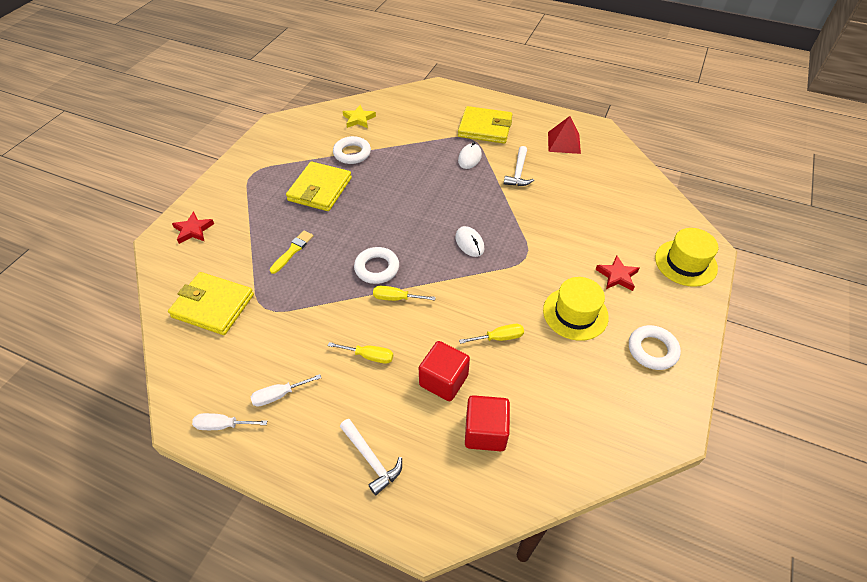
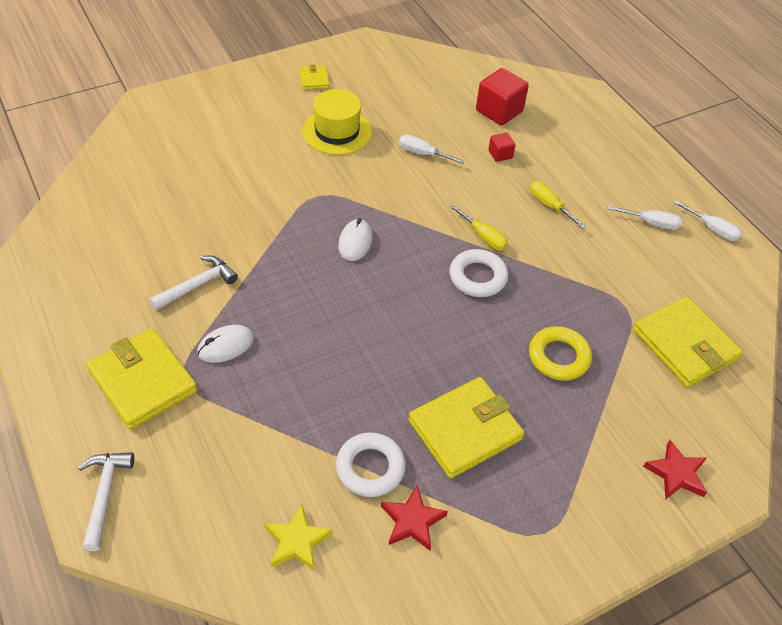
camera: 145 degrees left, 0 degrees up
(292, 251) = (558, 357): yellow brush -> yellow ring
(371, 459) = (599, 143): white hammer -> white hammer (104, 494)
(443, 380) = (500, 154): red cube -> red cube, size x0.52
(499, 338) = (422, 153): yellow screwdriver -> white screwdriver
(564, 142) = (85, 287): red pyramid -> none
(617, 276) = (260, 133): red star -> red star (412, 521)
(652, 350) = (314, 79): white ring -> yellow wallet
(685, 263) = (187, 106): yellow hat -> none

